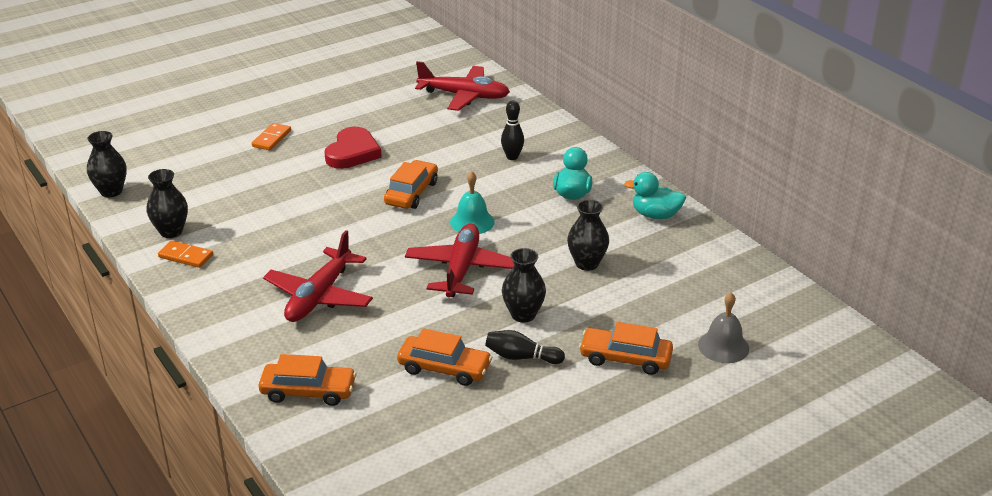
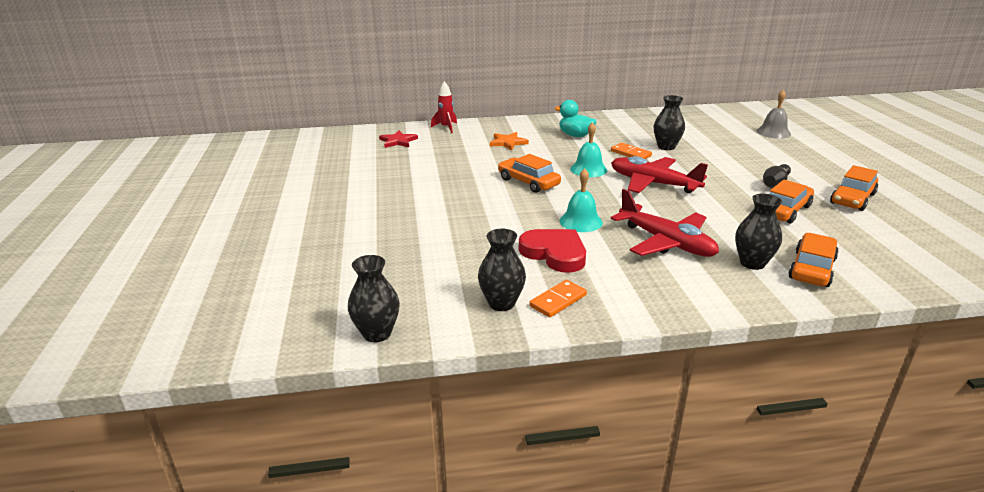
camera: 65 degrees left, 5 degrees down
(271, 139) = (370, 224): orange domino -> orange domino (631, 153)
(337, 240) = (581, 221): none -> turquoise bell
(352, 152) = (439, 193): red heart -> red heart (554, 253)
(464, 96) = (398, 141): red plane -> red star
(512, 157) = (508, 142): black bowling pin -> orange star
(523, 314) = (722, 175): black vase -> black vase (752, 263)
(527, 110) = (446, 127): none -> red rocket
(625, 358) = (781, 156): orange car -> orange car (852, 199)
(655, 215) = (619, 121): turquoise duck -> none

